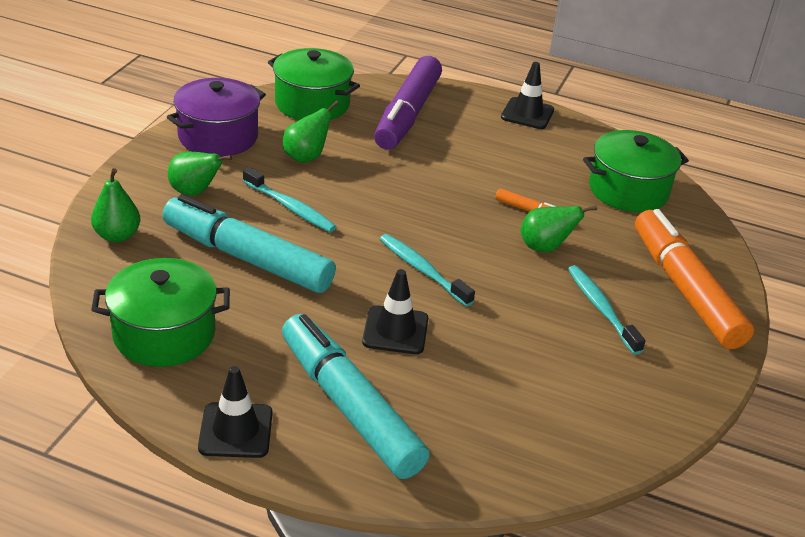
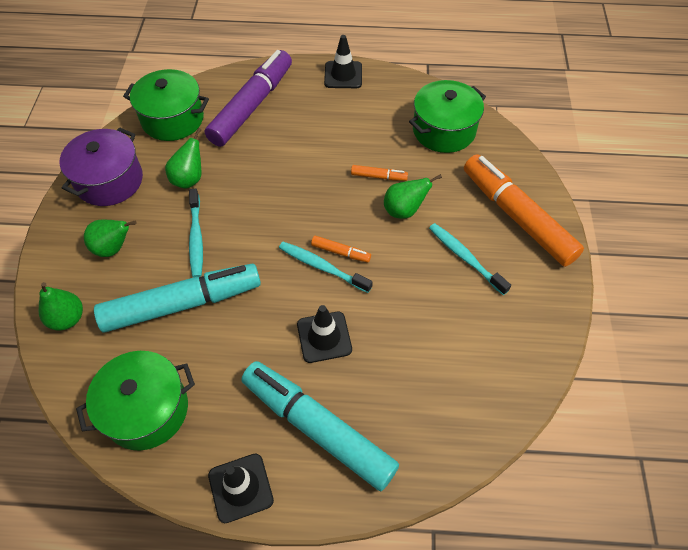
camera: 15 degrees left, 20 degrees up
(247, 258) = (182, 304): turquoise marker -> turquoise marker turned 150 degrees clockwise
(290, 207) = (196, 237): turquoise toothbrush -> turquoise toothbrush turned 60 degrees clockwise
(407, 114) = (252, 106): purple marker -> purple marker turned 150 degrees counterclockwise
(450, 263) = (340, 252): none -> orange marker

